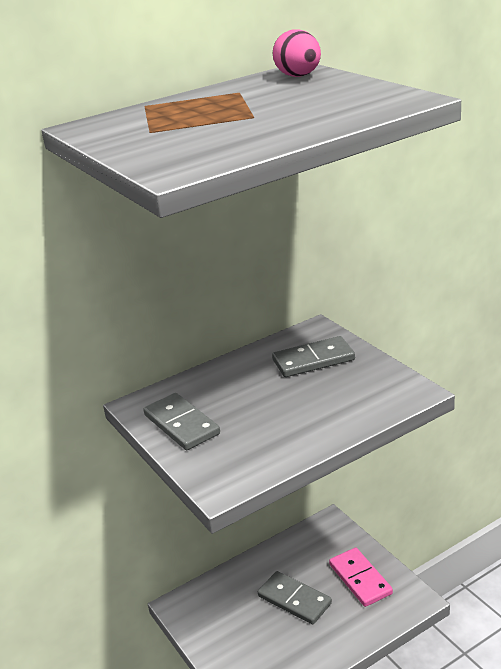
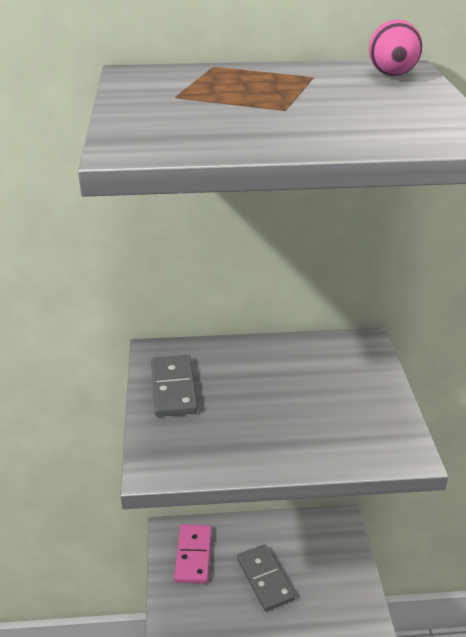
camera: 25 degrees right, 5 degrees up
(313, 360) = (338, 374): grey domino -> none
(360, 579) = (335, 590): pink domino -> pink domino (193, 555)

